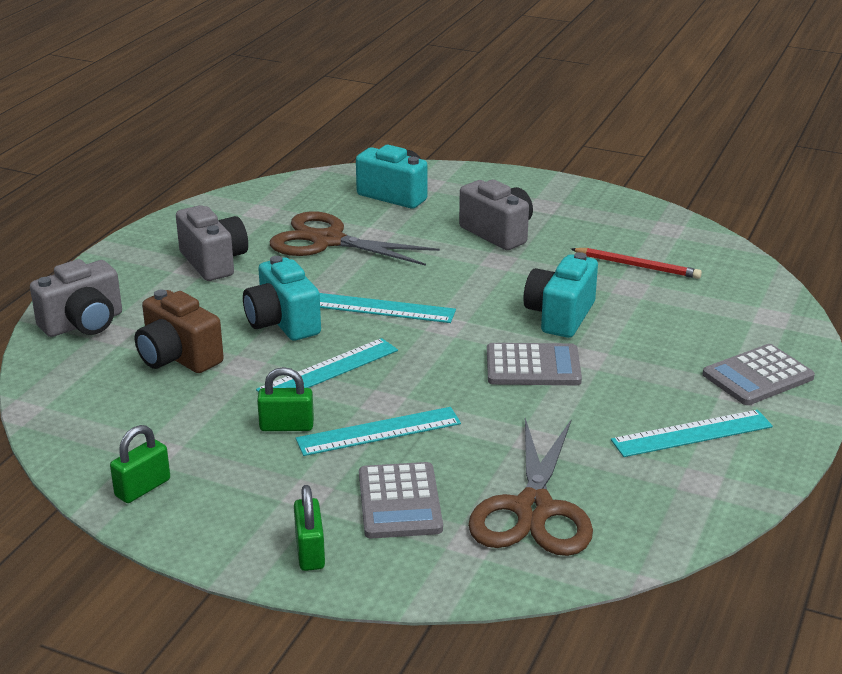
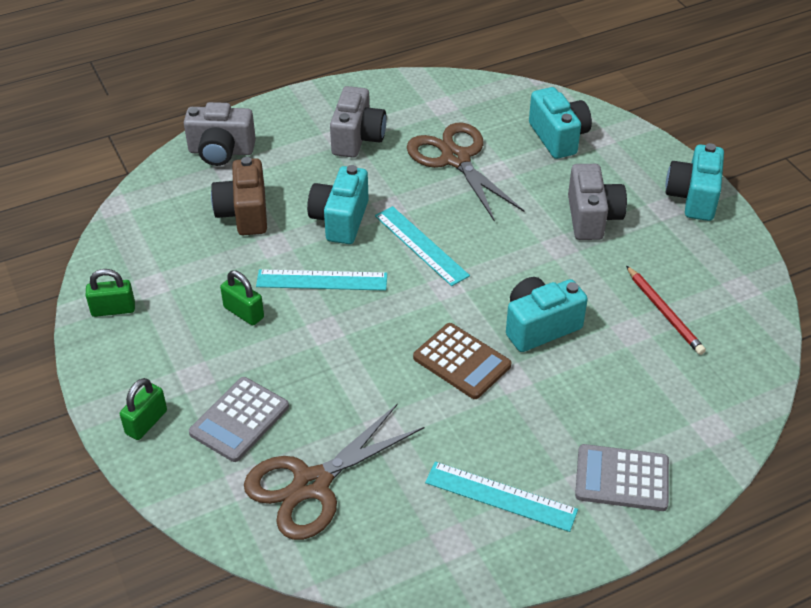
camera: 40 degrees right, 15 degrees up
(379, 432) = (293, 353): turquoise ruler -> none
(533, 366) = (461, 362): grey calculator -> brown calculator
(555, 191) = (693, 197): none -> turquoise camera

